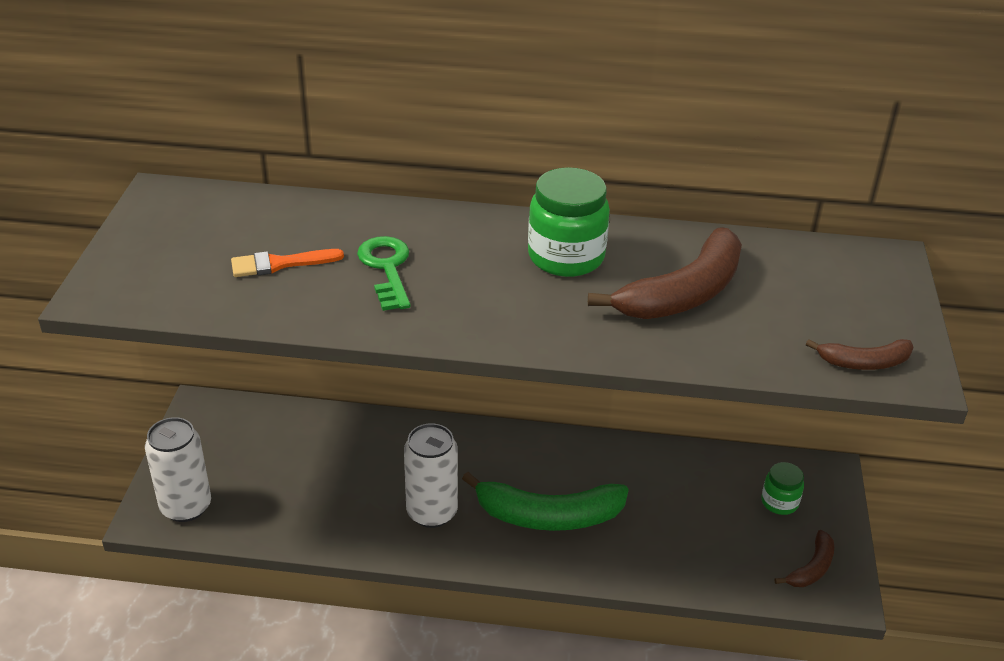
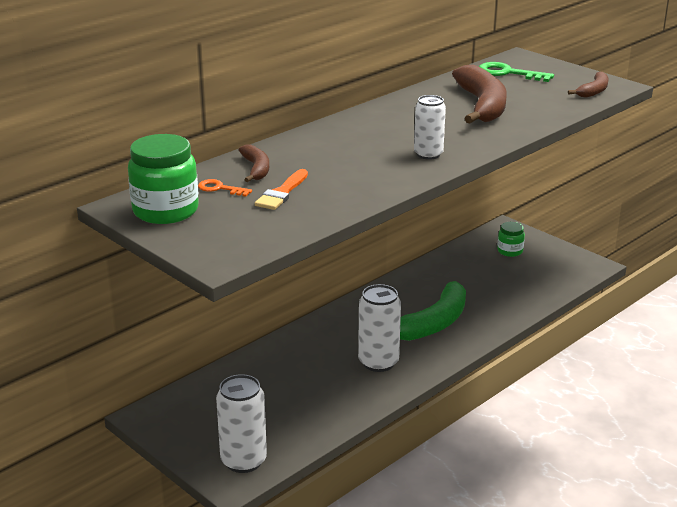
camera: 50 degrees left, 10 degrees down
(251, 225) = (220, 188): none -> orange key
(386, 268) = (339, 165): green key -> green key (508, 73)
(487, 314) = (428, 154): none -> white can
(566, 257) = (405, 119): green jar -> green jar (165, 211)
(811, 568) = (565, 265): brown banana -> brown banana (256, 169)

